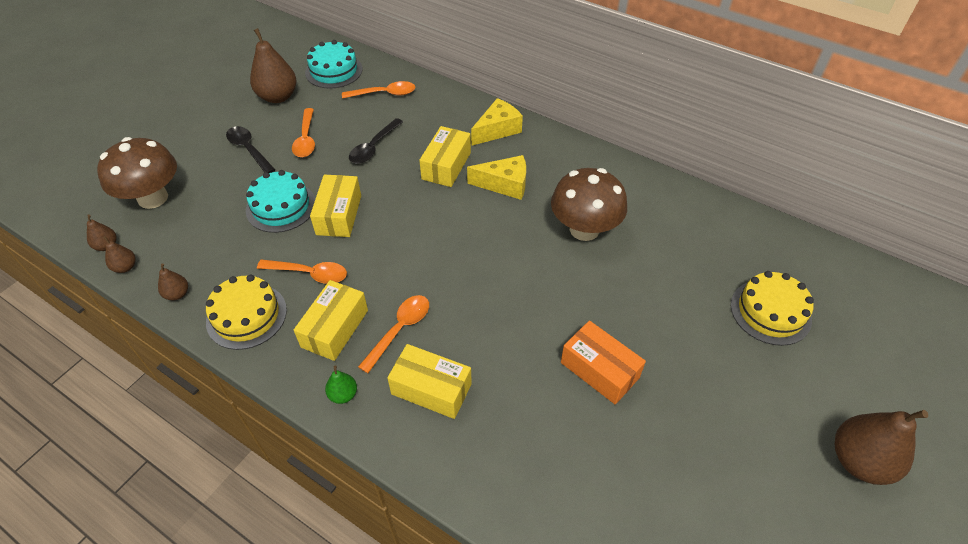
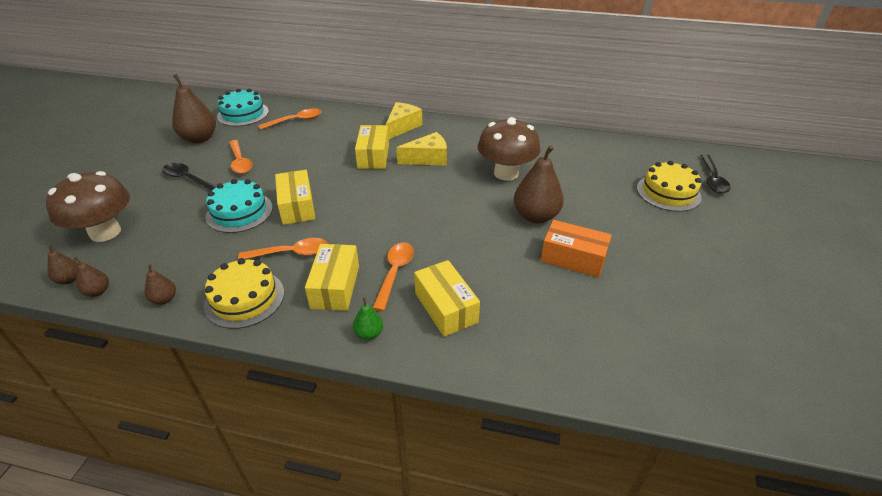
camera: 20 degrees left, 10 degrees down
(373, 147) = (304, 156): black spoon -> black spoon (713, 179)
(431, 389) = (446, 307): yellow box -> yellow box turned 60 degrees clockwise
(859, 461) = (786, 265): brown pear -> brown pear (535, 216)

